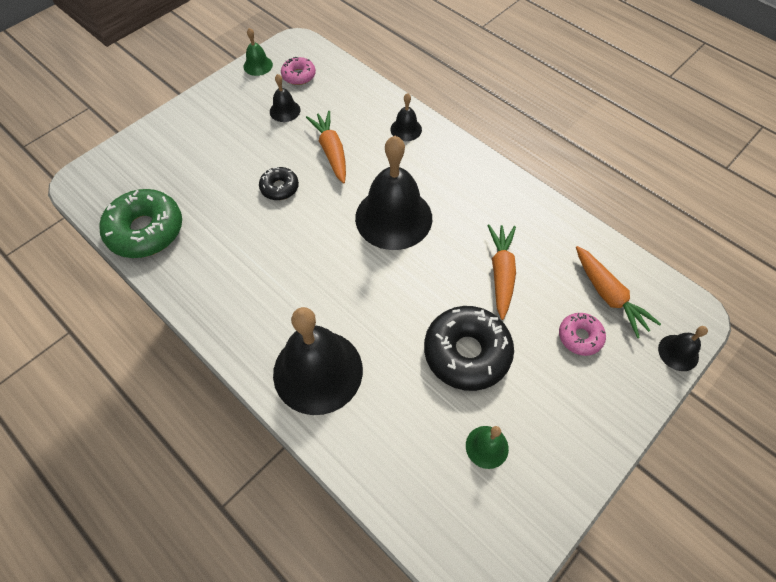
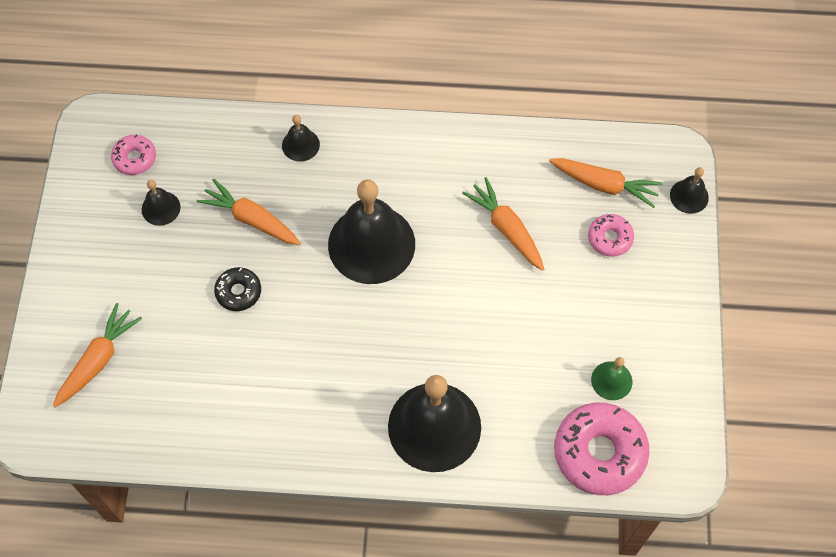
camera: 40 degrees left, 5 degrees up
(146, 230) = (154, 428): green donut -> none
(160, 168) = (98, 360): none -> orange carrot
(258, 65) = (78, 176): green bell -> none
(425, 497) = (599, 452): none -> pink donut
(467, 353) = (536, 319): black donut -> none

